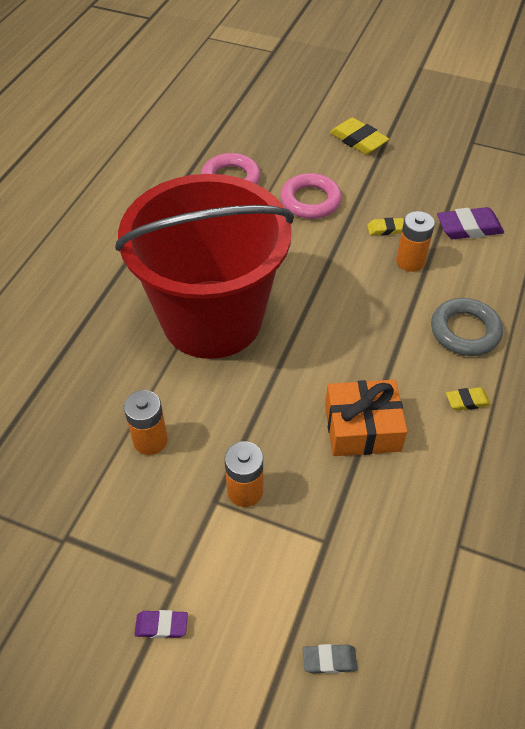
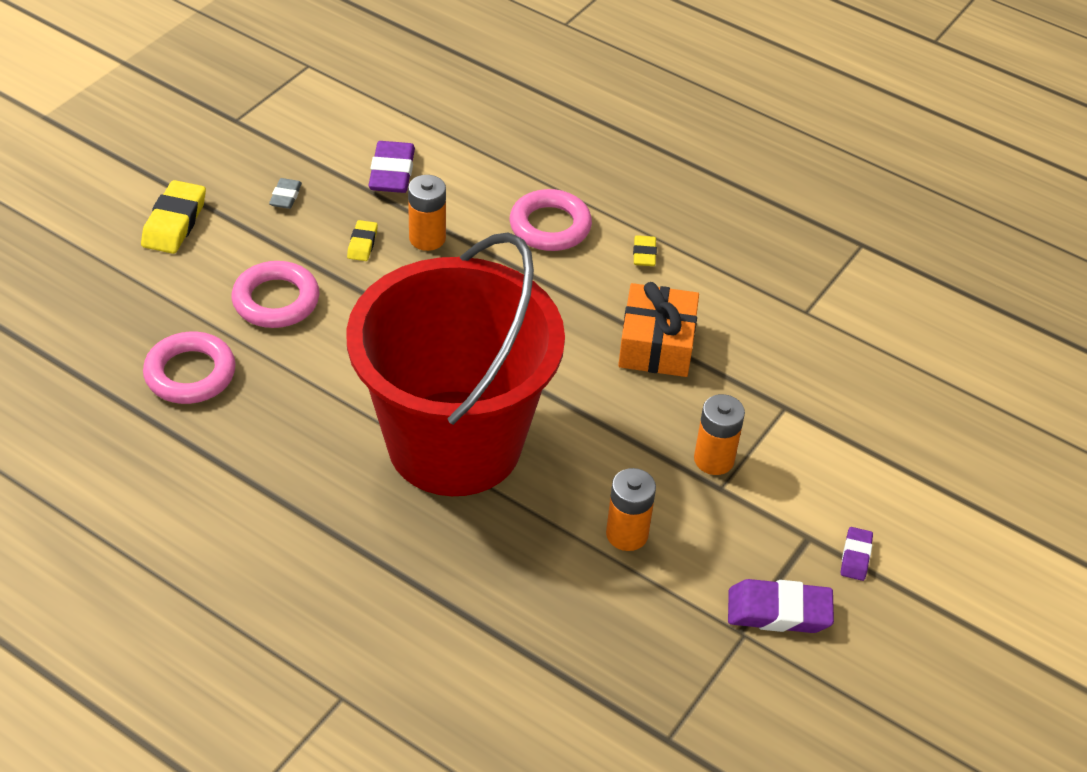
camera: 80 degrees left, 5 degrees down
(89, 565) = (778, 611): none -> purple eraser
(329, 660) = (905, 433): grey eraser -> grey eraser (285, 197)
(358, 140) = (174, 222): yellow eraser -> yellow eraser turned 45 degrees counterclockwise
(465, 331) = (550, 226): grey ring -> pink ring

